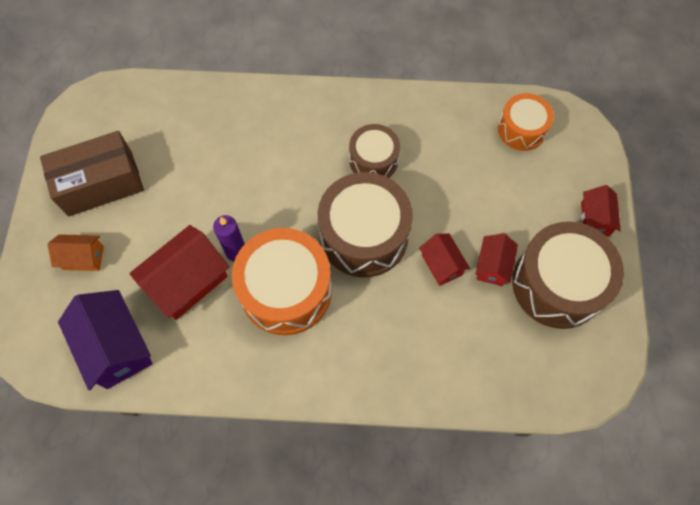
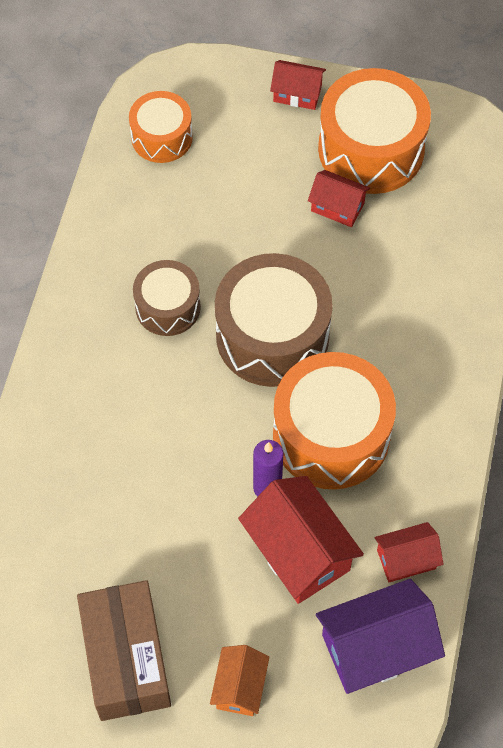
camera: 80 degrees left, 5 degrees down
(441, 265) = (327, 259): red house -> red house (406, 559)
(557, 284) = (371, 149): brown drum -> orange drum

